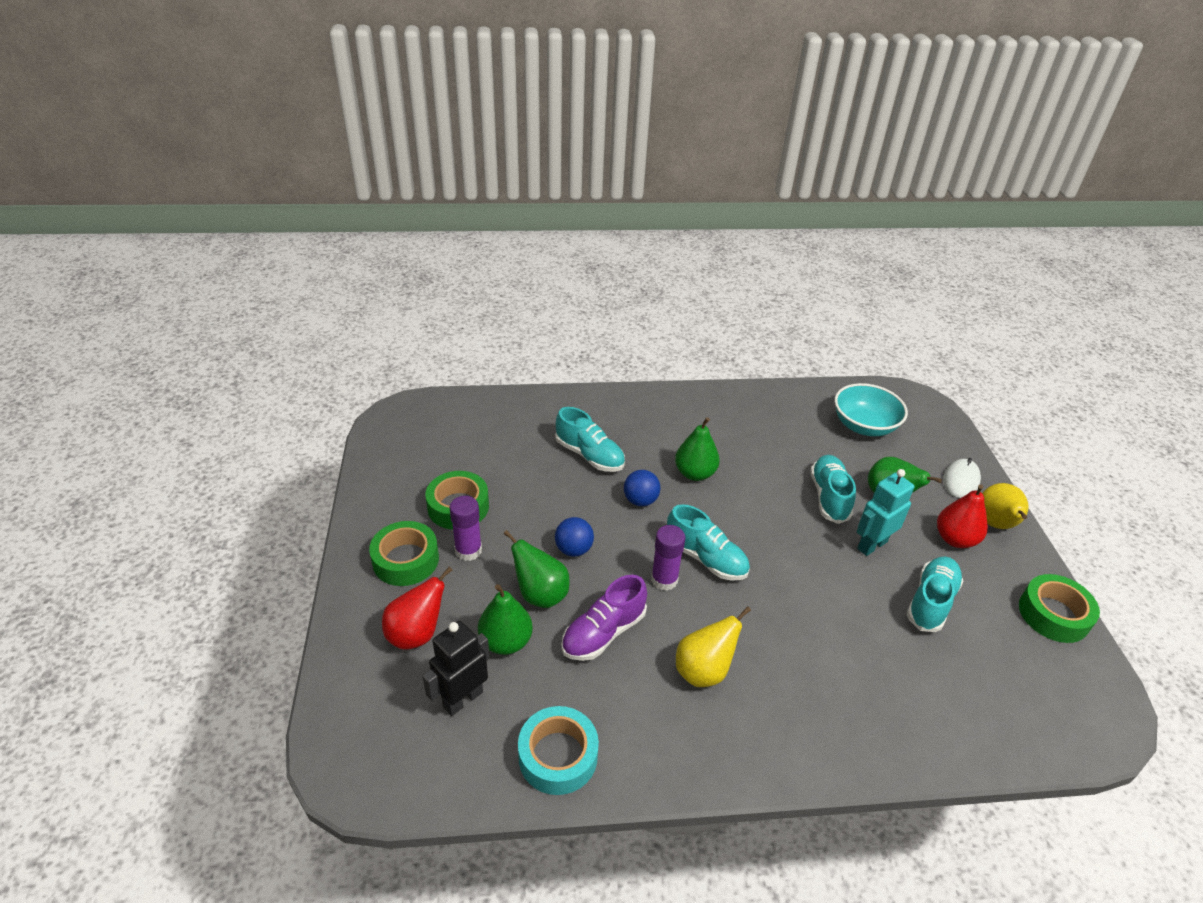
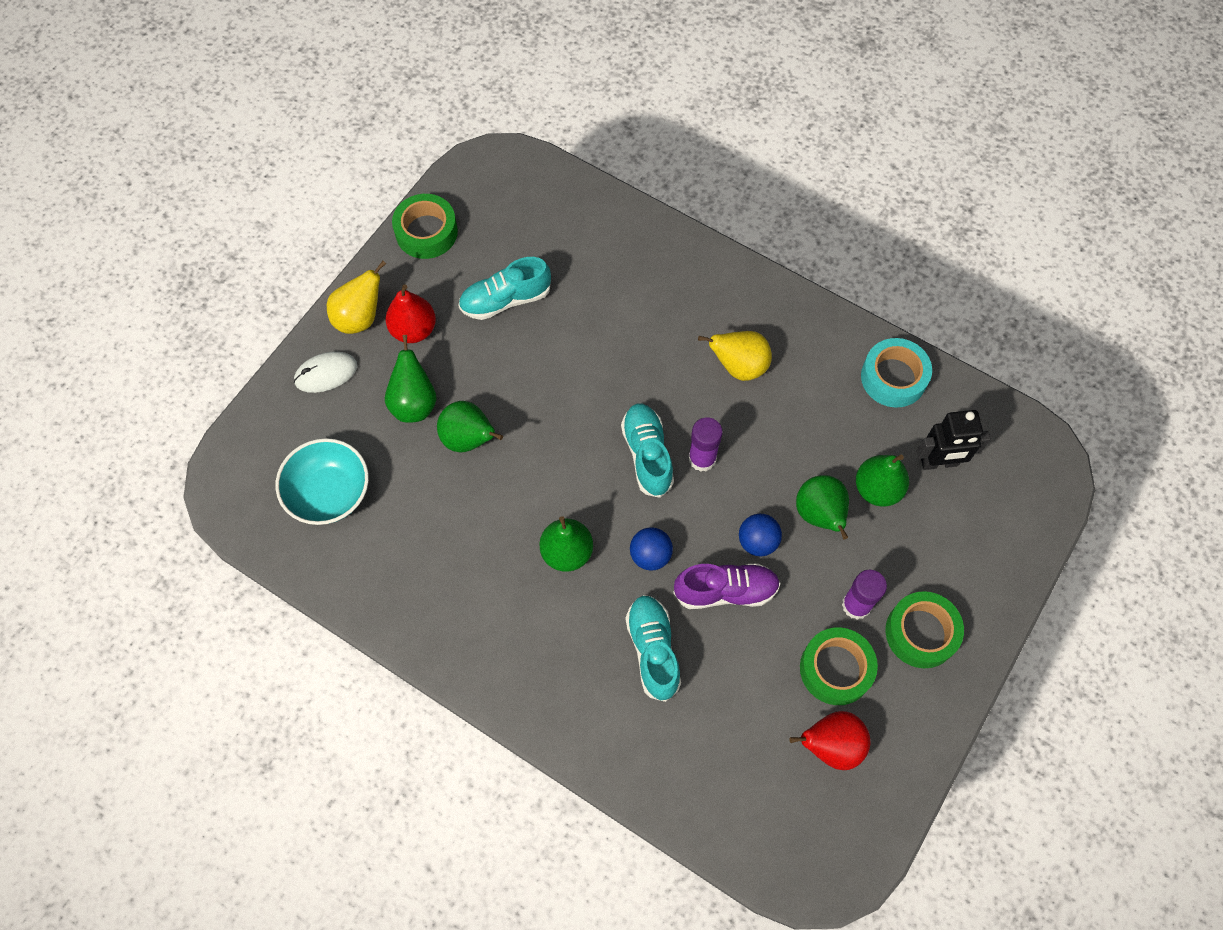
camera: 140 degrees left, 25 degrees up
(417, 633) = (948, 544): red pear -> red pear (831, 745)
(603, 633) = (792, 445): purple shoe -> purple shoe (725, 591)
(829, 497) = (469, 439): turquoise shoe -> green pear
(871, 545) = (491, 372): turquoise robot -> none

